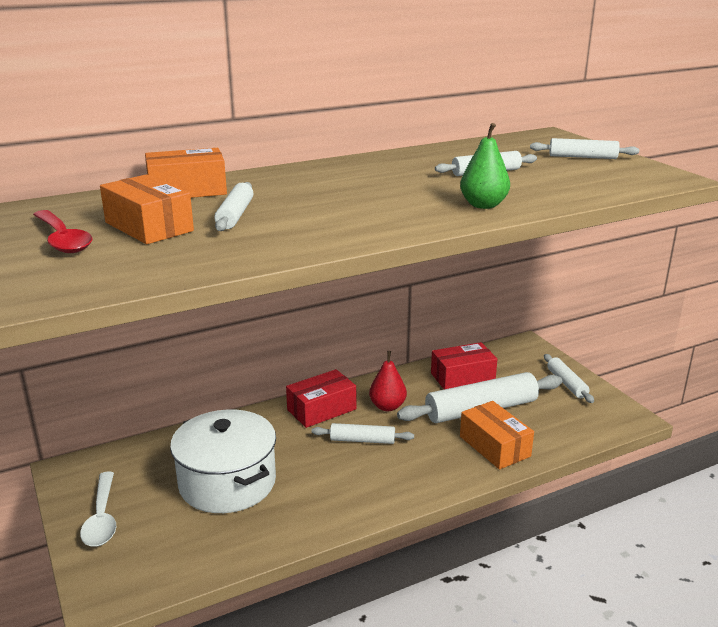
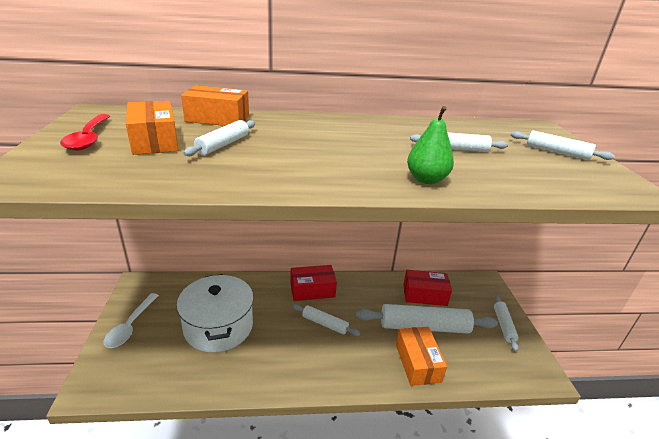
camera: 20 degrees right, 5 degrees up
(387, 406) = (357, 302): red pear -> none

